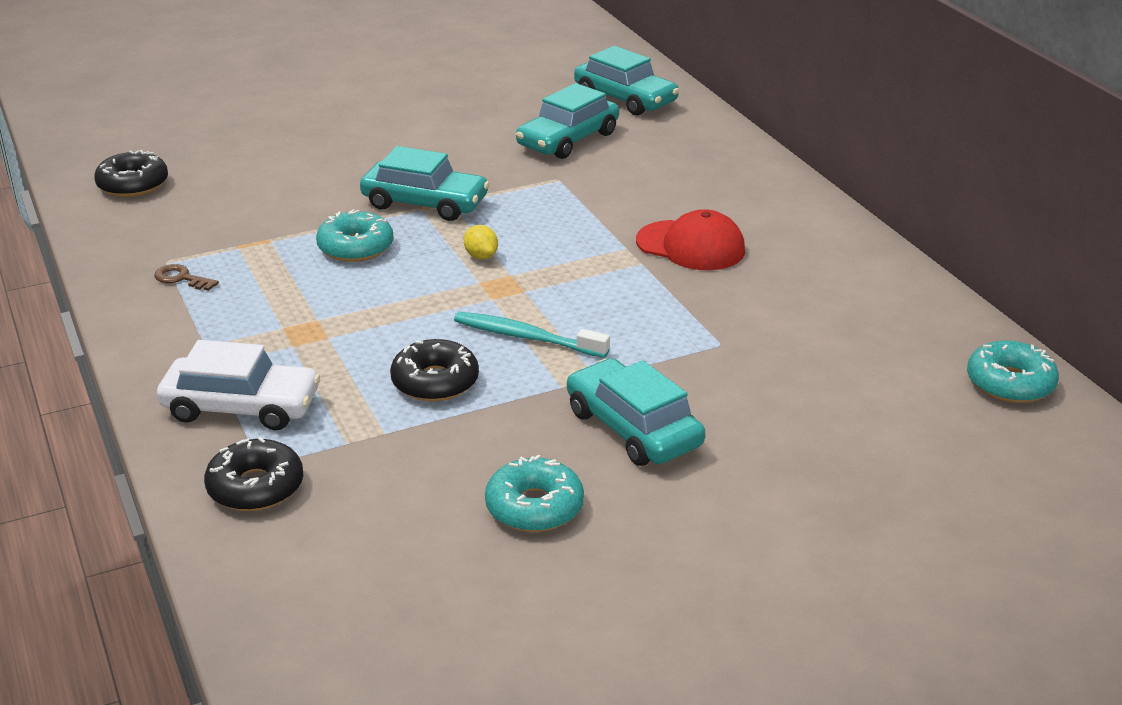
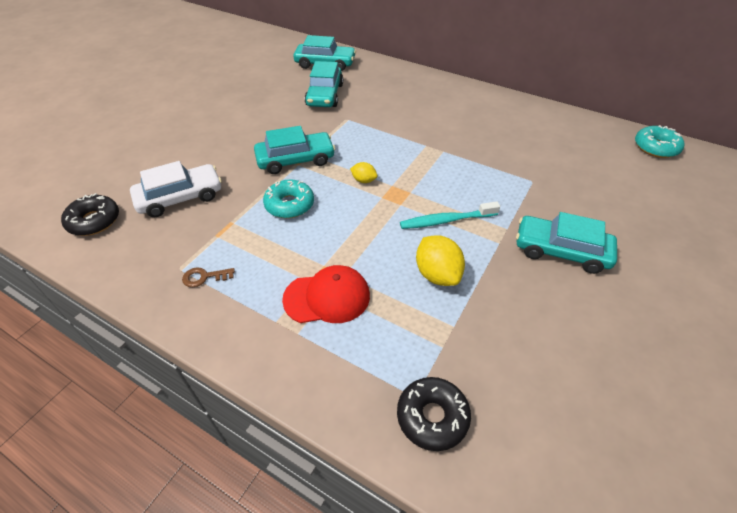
camera: 35 degrees left, 15 degrees up
(241, 407) = (352, 357): white car -> white car (180, 198)
(435, 382) = (437, 274): black donut -> yellow lemon
(534, 507) = (584, 330): turquoise donut -> none
(691, 246) = (452, 132): red cap -> red cap (327, 297)

